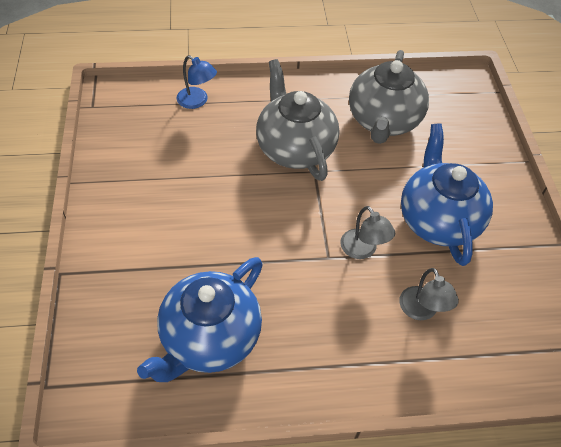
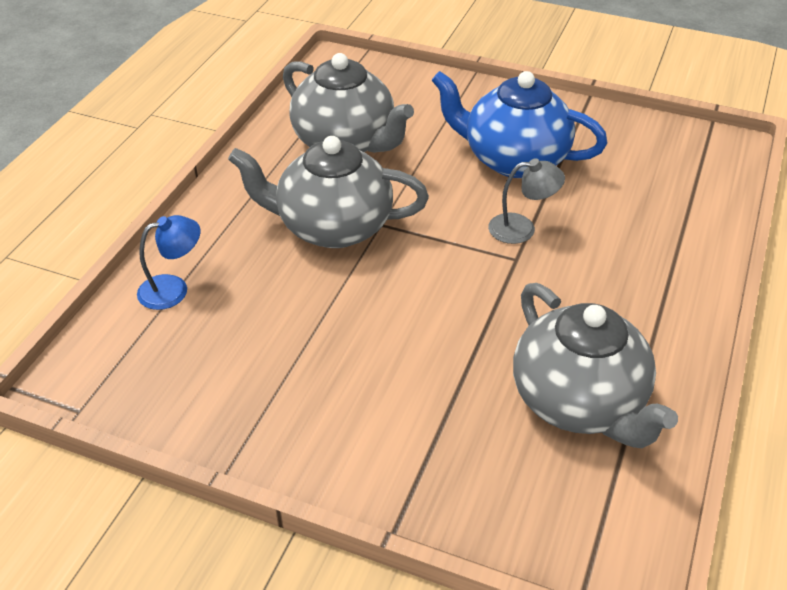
camera: 60 degrees left, 10 degrees down
(209, 339) = (579, 402): blue teapot -> grey teapot
(421, 311) = (623, 216): grey lamp -> none

